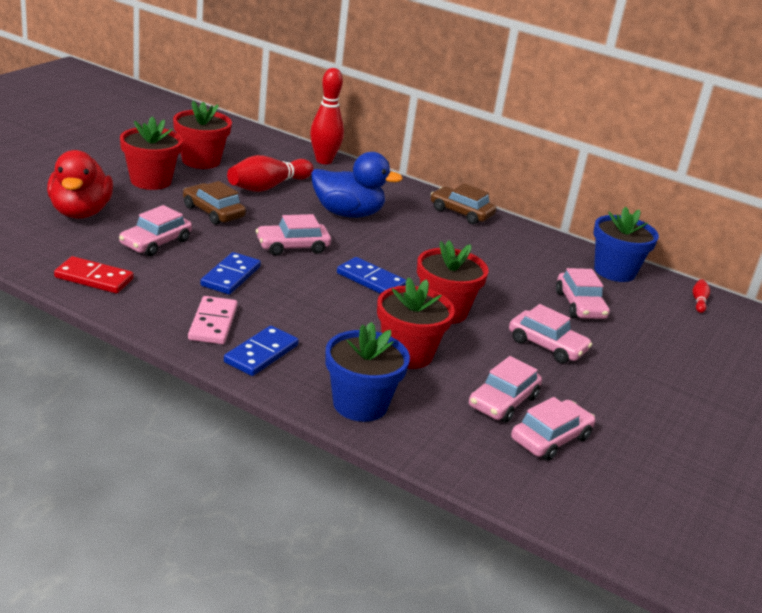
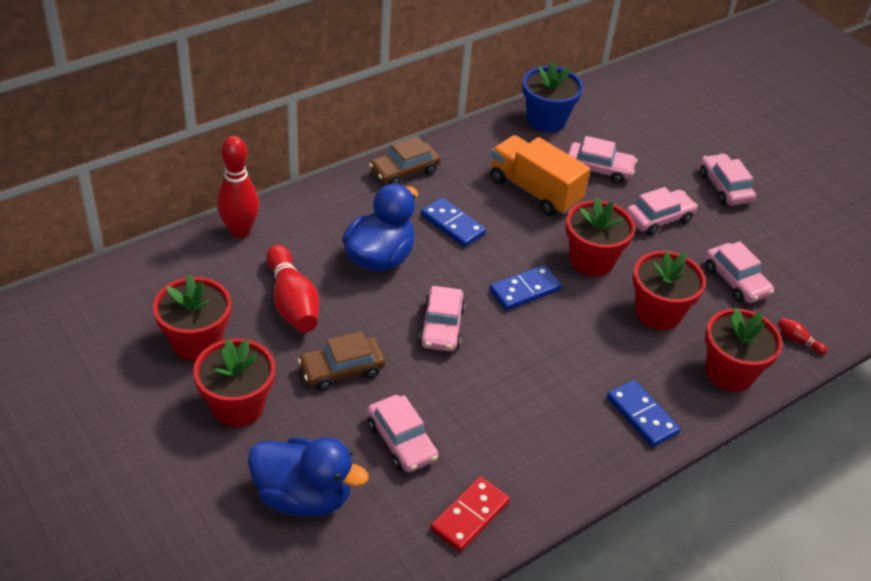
camera: 65 degrees left, 15 degrees up
(80, 212) = (303, 496): red duck -> blue duck
(213, 323) = (582, 436): pink domino -> none
(230, 276) = (492, 396): blue domino -> blue domino (452, 225)
(360, 404) = (729, 372): blue flower pot -> red flower pot
(507, 274) = (534, 191): none -> orange truck
(550, 438) = (786, 274): pink car -> pink car (724, 187)
(699, 301) = (607, 95): red bowling pin -> red bowling pin (797, 340)

